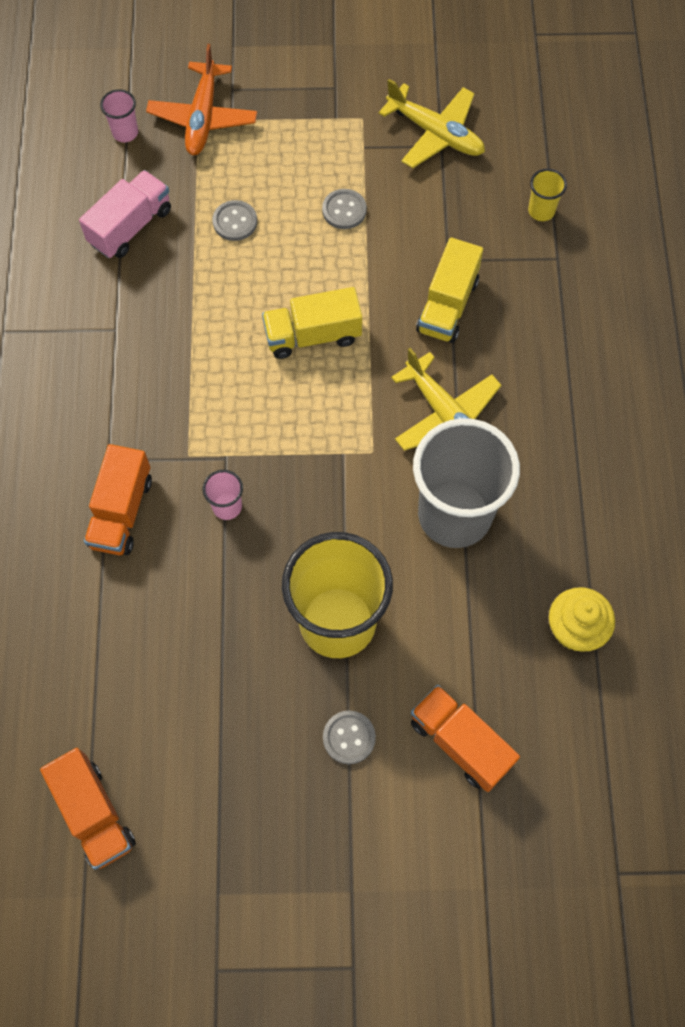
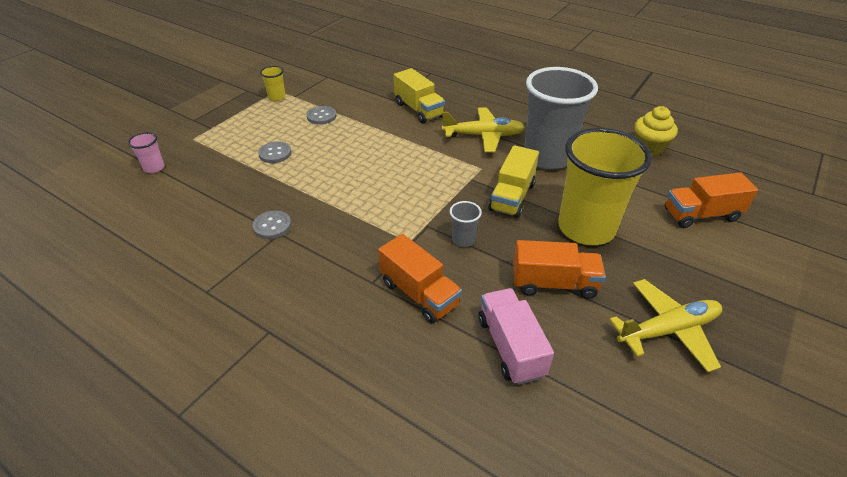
camera: 55 degrees left, 25 degrees down
(94, 813) = (674, 436): orange truck -> orange truck (554, 284)
(130, 226) = (218, 194): pink truck -> pink truck (510, 347)
(203, 118) = (194, 136): orange plane -> none
(227, 506) = (463, 240): pink cup -> grey cup
(313, 335) = (383, 157): yellow truck -> yellow truck (512, 197)
(349, 737) = (674, 259): grey button -> grey button (272, 226)
(435, 134) = (318, 75): yellow plane -> yellow plane (668, 330)
(541, 211) = (400, 67): yellow cup -> yellow cup (277, 97)

